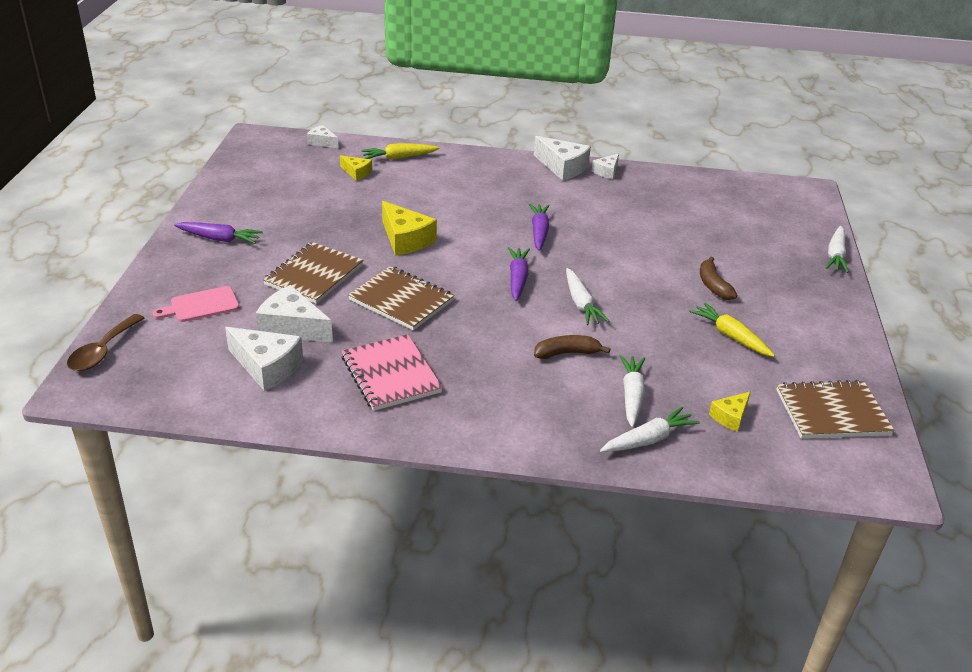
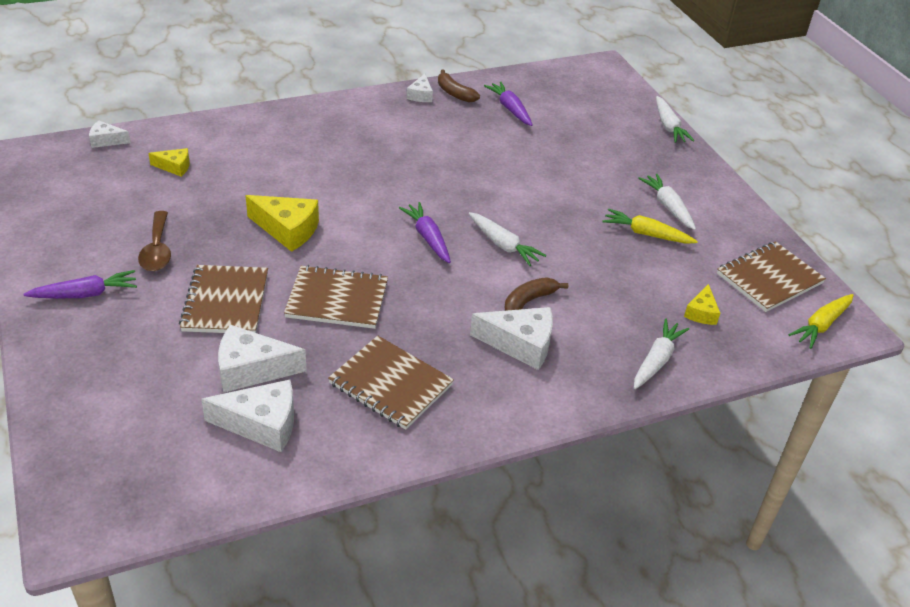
camera: 30 degrees left, 5 degrees up
(102, 351) = (63, 477): brown spoon -> brown spoon (157, 250)
(201, 305) = (132, 380): pink cutting board -> none
(391, 374) = (390, 384): pink notebook -> brown notebook
(399, 157) = (206, 136): yellow carrot -> yellow carrot (821, 325)
(539, 232) = (409, 180): purple carrot -> purple carrot (510, 109)
(562, 167) = (377, 102): white cheese -> white cheese (520, 344)
(632, 395) = (613, 323): white carrot -> white carrot (668, 207)
(713, 285) = (597, 188): brown banana -> brown banana (454, 93)

